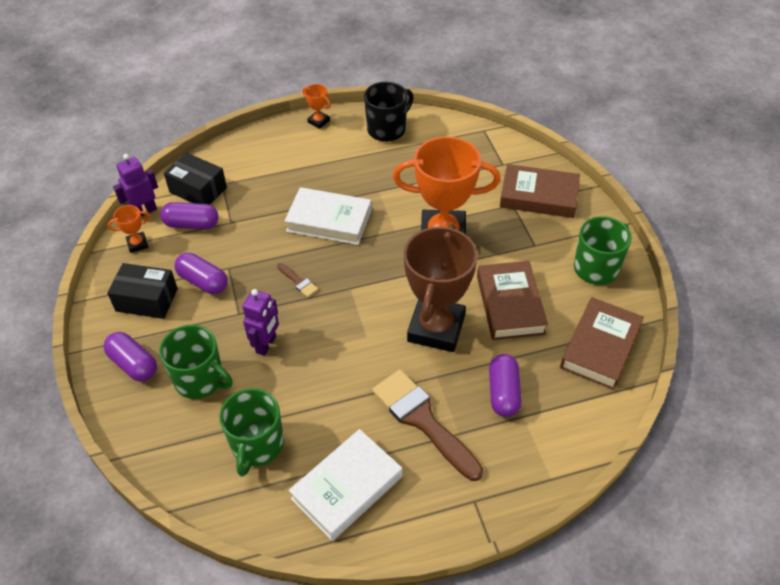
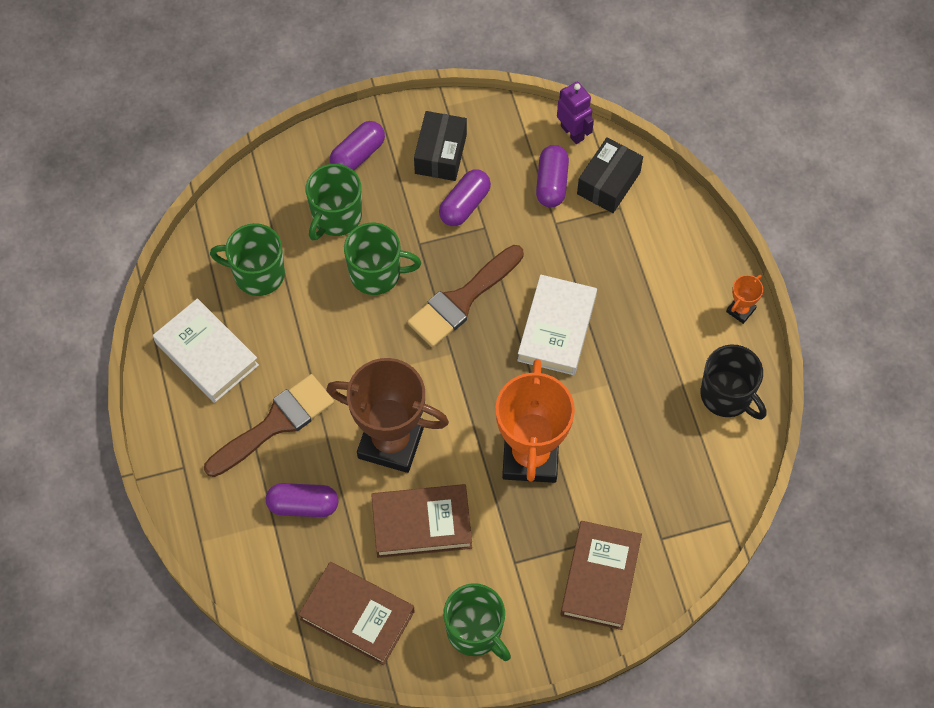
camera: 90 degrees right, 15 degrees up
(137, 244) = (521, 133): orange trophy -> none
(266, 344) = (376, 273): purple robot -> green mug
(298, 281) = (462, 299): brown brush -> brown brush, size x2.32

